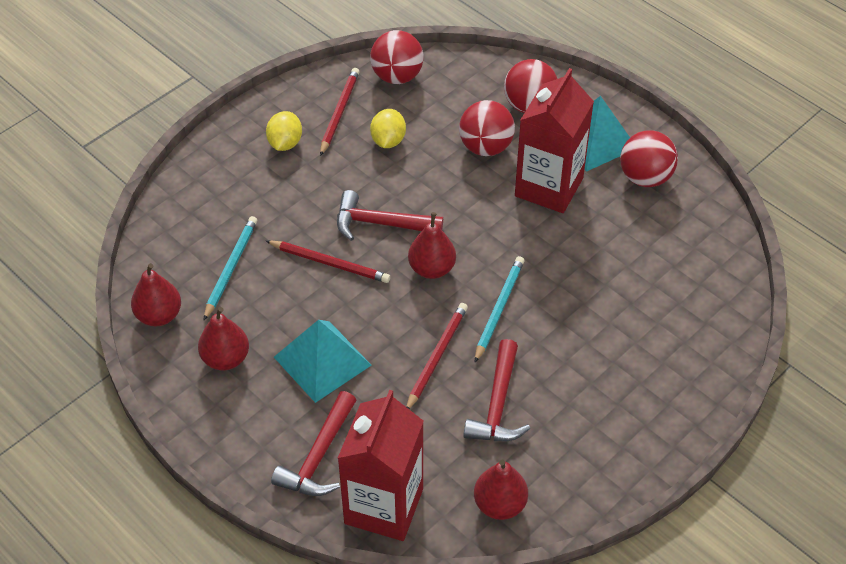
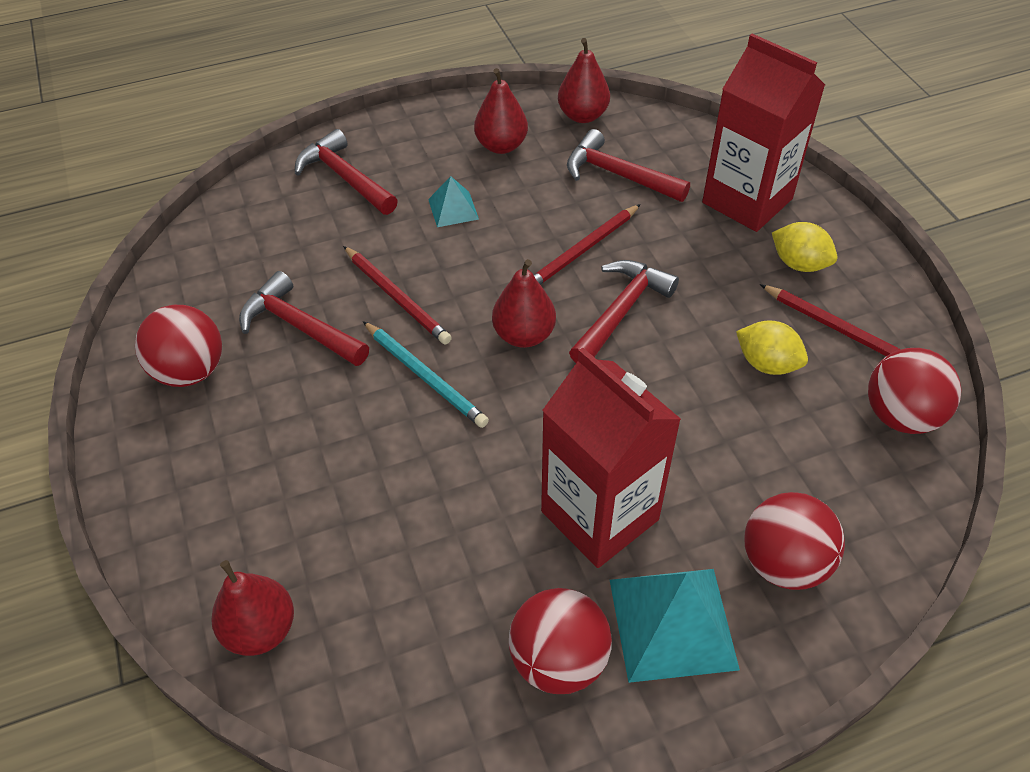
camera: 115 degrees right, 0 degrees up
(230, 268) = (618, 175): turquoise pencil -> red hammer
(322, 361) = (453, 209): turquoise pyramid -> turquoise pyramid, size x0.54
(384, 506) = (258, 204): red carton -> red carton (747, 201)
(485, 147) = (712, 469): red ball -> red ball (190, 371)
(499, 504) = (188, 285): red pear -> red pear (260, 629)

